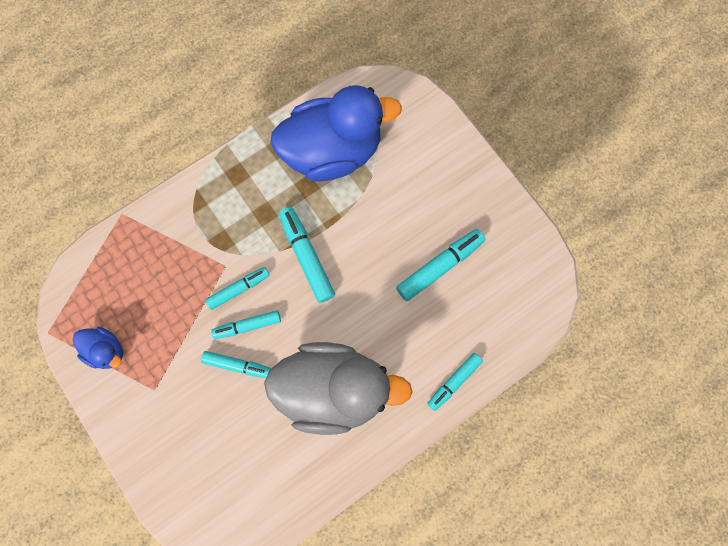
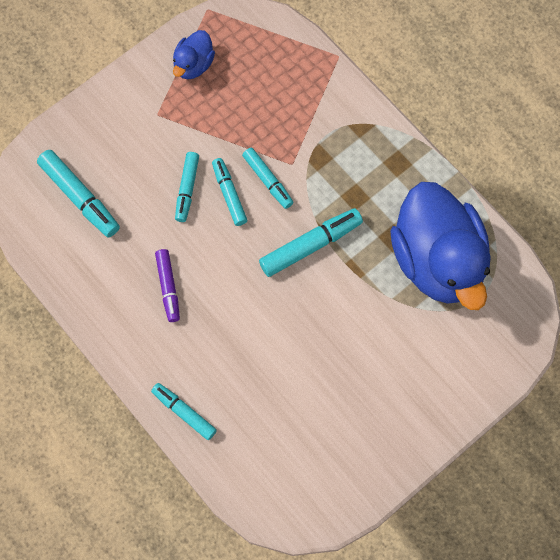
camera: 85 degrees right, 5 degrees down
(333, 389) = (168, 287): grey duck -> purple marker
(439, 266) = (313, 389): turquoise marker -> turquoise marker (80, 197)

